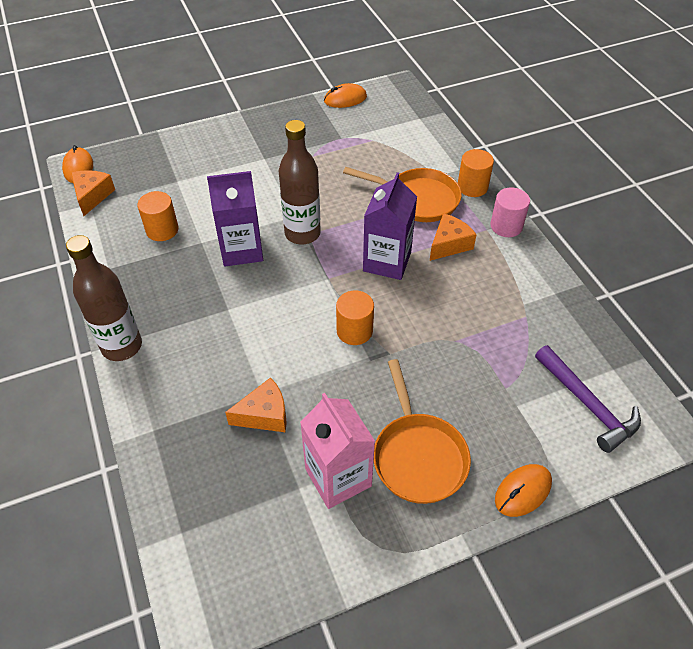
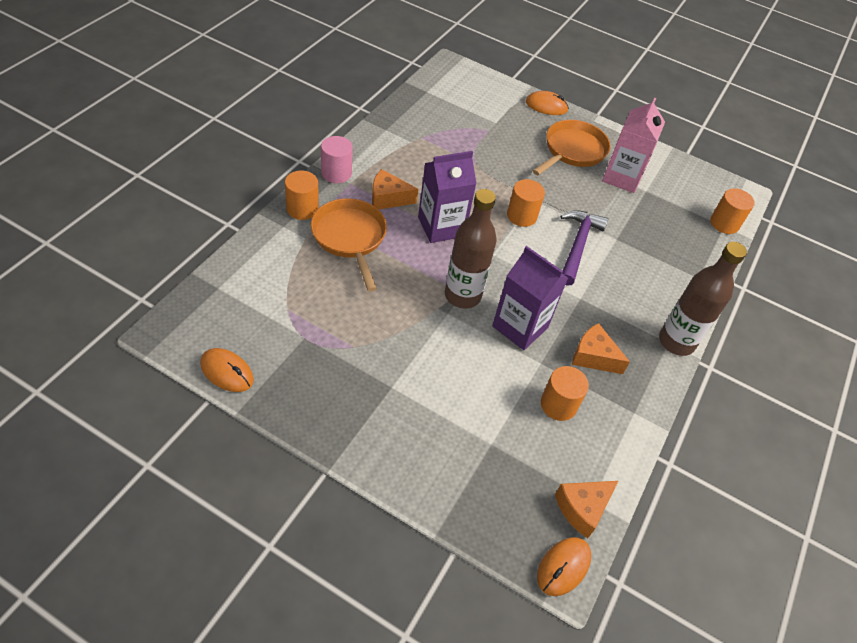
camera: 135 degrees left, 0 degrees up
(183, 536) = (724, 223): none -> orange cylinder
(264, 415) = (627, 229): orange cheese -> orange cheese (593, 356)
(587, 404) = (464, 96): purple hammer -> purple hammer (578, 245)

